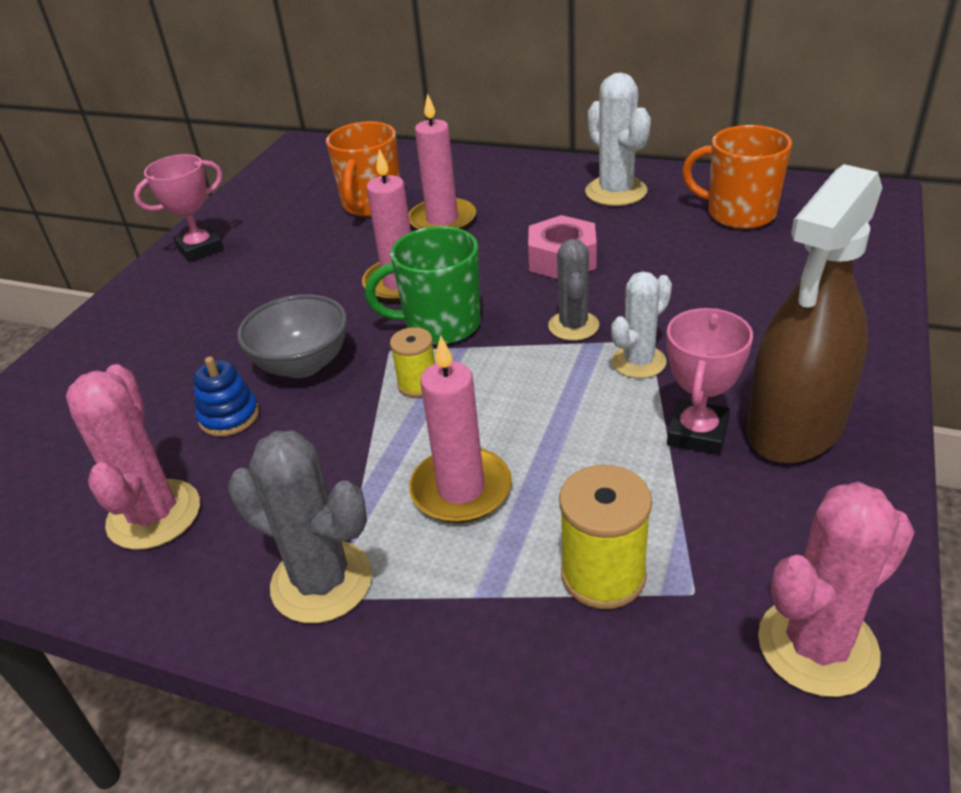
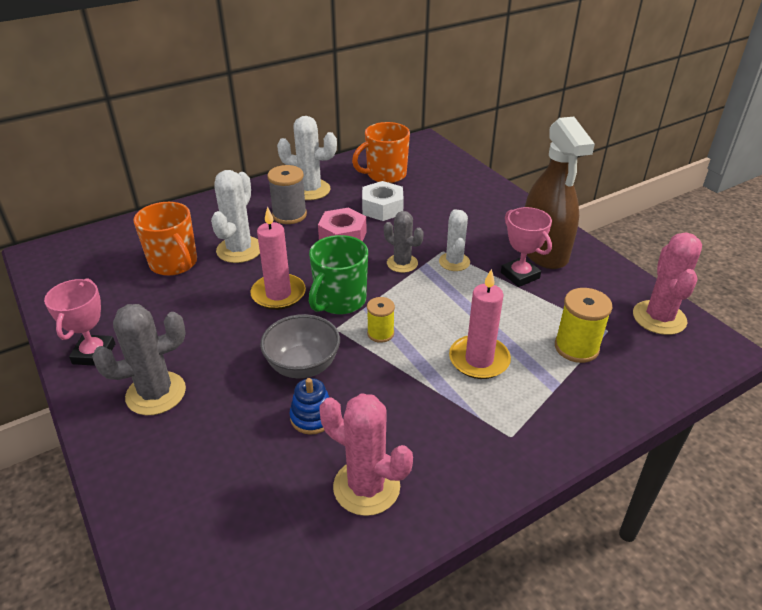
camera: 55 degrees left, 0 degrees up
(322, 581) = (494, 438): grey cactus -> grey cactus (156, 393)
(442, 220) = (239, 250): pink candle -> white cactus
(547, 209) = (289, 215): none -> grey spool
(664, 251) = (382, 208): none -> white nut

